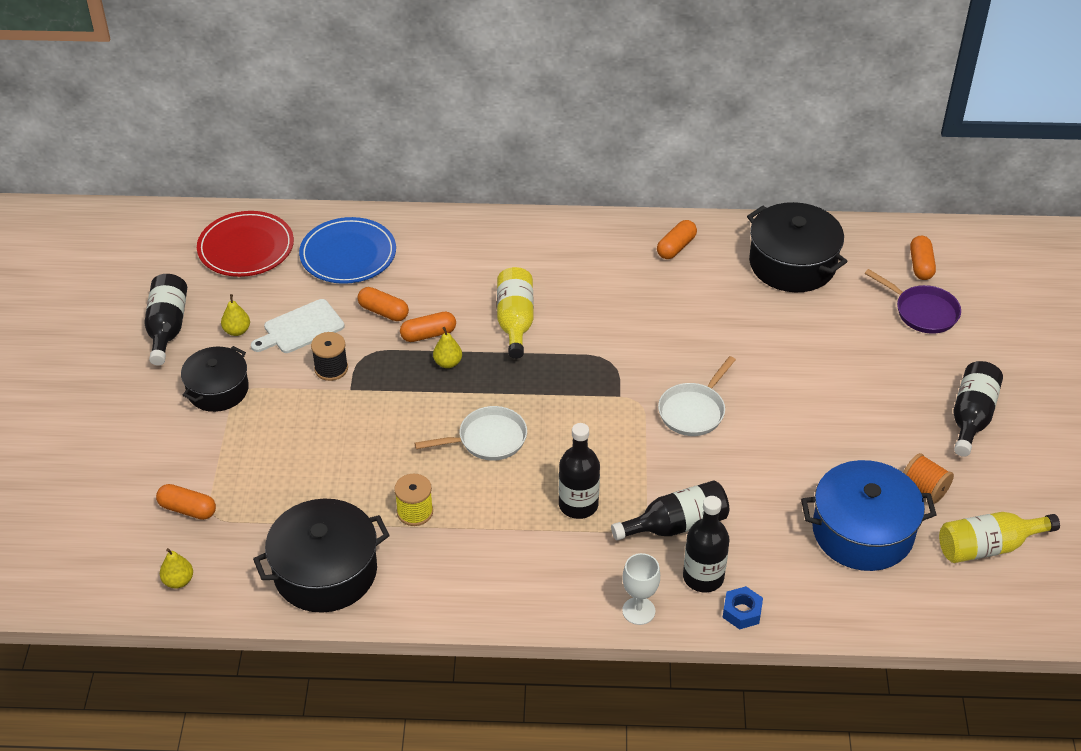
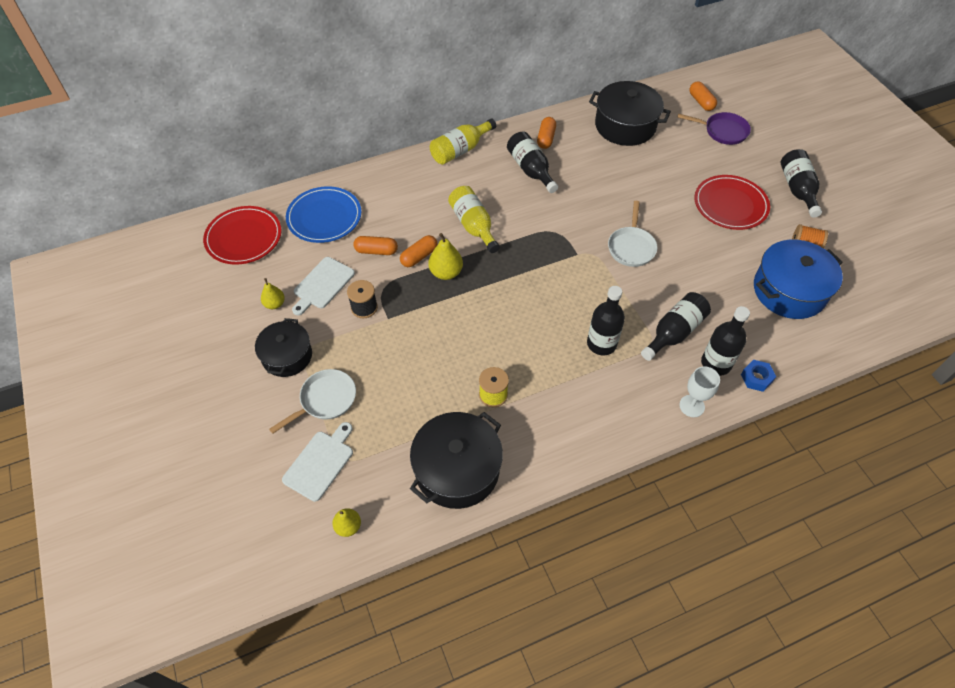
camera: 25 degrees left, 10 degrees up
(167, 327) = (218, 321): black bottle -> black bottle (530, 169)
(187, 509) = (320, 463): orange capsule -> white cutting board
(448, 363) = (446, 273): yellow pear -> yellow pear, size x1.52
(488, 439) = (509, 319): white pan -> white pan (325, 400)
(862, 405) = (730, 205): none -> red plate
(988, 547) = (866, 271): yellow bottle -> yellow bottle (460, 150)

